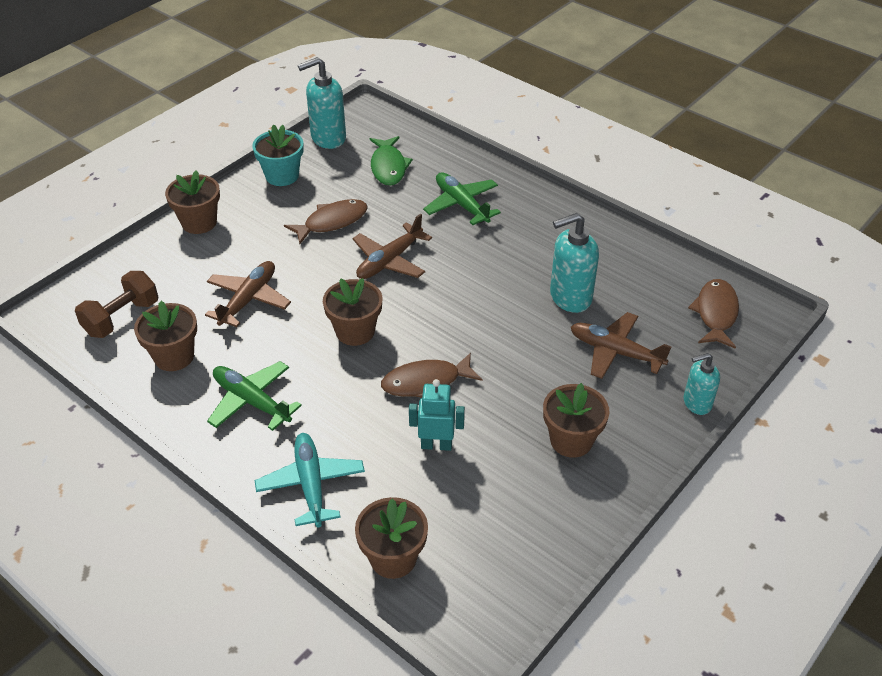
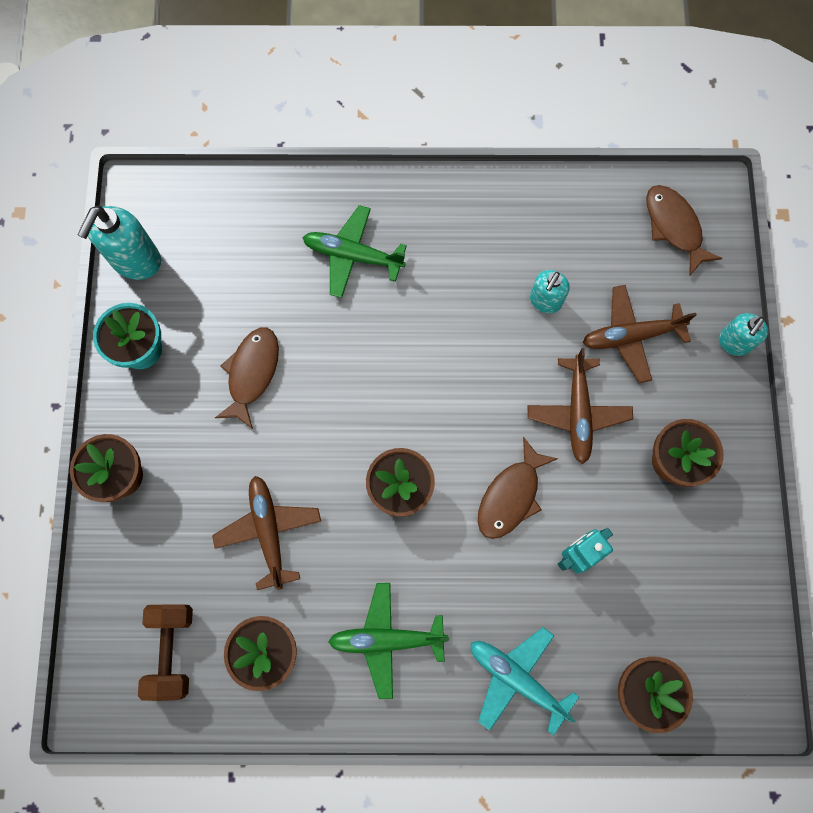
camera: 40 degrees left, 30 degrees up
(388, 167) = (236, 256): green fish -> none
(389, 261) = (352, 381): brown plane -> brown plane (578, 413)
(570, 297) = (545, 301): turquoise soap dispenser -> turquoise soap dispenser, size x0.61

